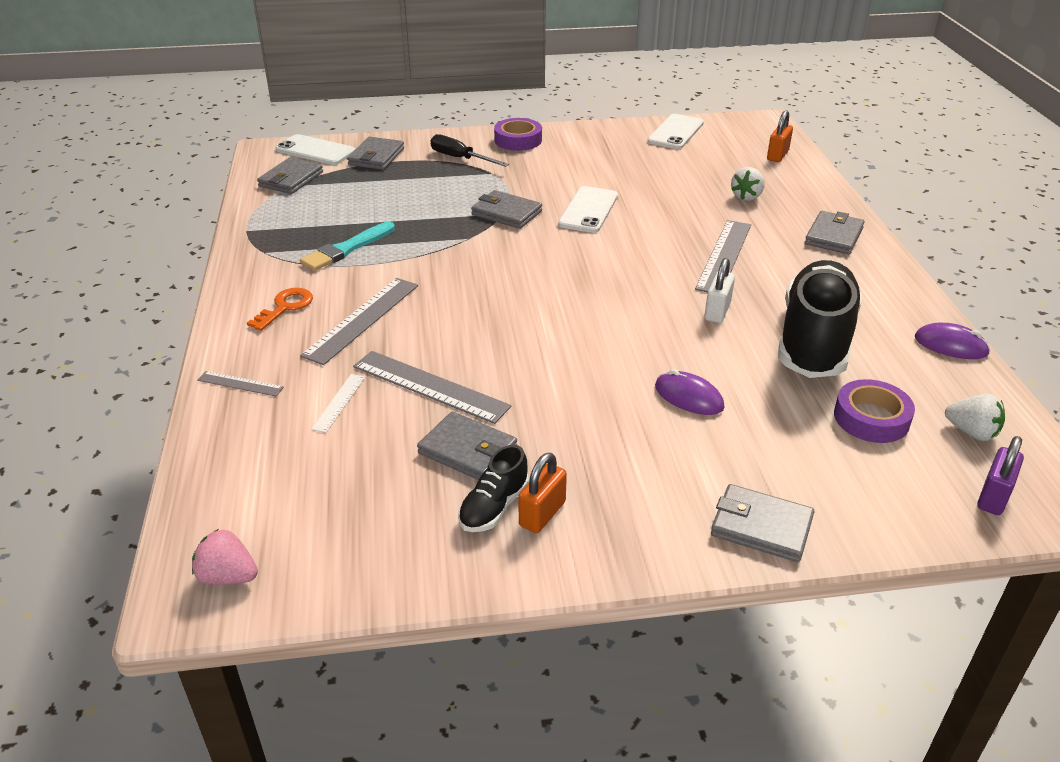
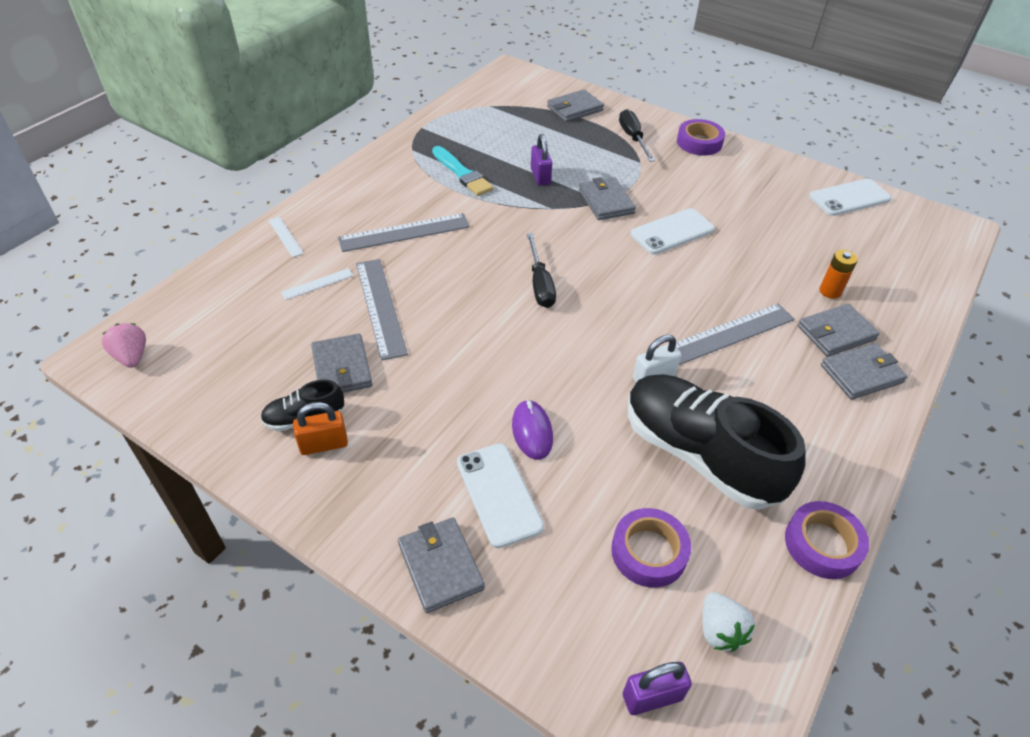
camera: 40 degrees right, 10 degrees up
(240, 384) = (285, 236): grey ruler -> white ruler
(285, 307) = (373, 197): orange key -> none
(291, 179) = (496, 101): grey wallet -> grey wallet (836, 333)
(315, 150) = (540, 85): white phone -> white phone (499, 494)
(346, 249) = (462, 173): turquoise brush -> turquoise brush turned 120 degrees counterclockwise
(423, 219) = (540, 176): none -> purple padlock
(542, 296) = (540, 284): none -> black screwdriver
(746, 196) = (830, 291): white strawberry -> orange battery
(777, 155) = (921, 267): orange padlock -> none
(814, 341) = (699, 455): black shoe -> black shoe turned 105 degrees counterclockwise
(950, 345) = (822, 544): purple mouse -> purple tape

